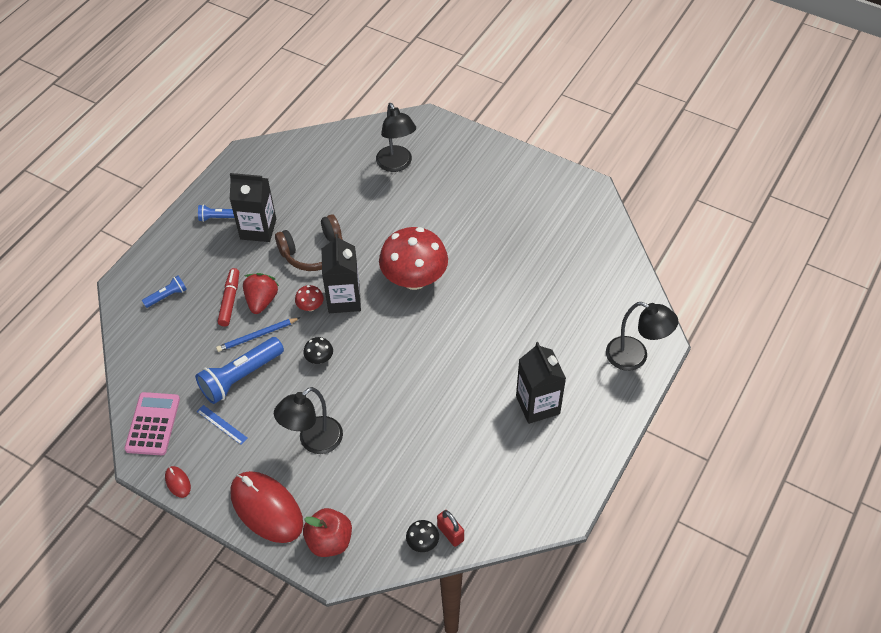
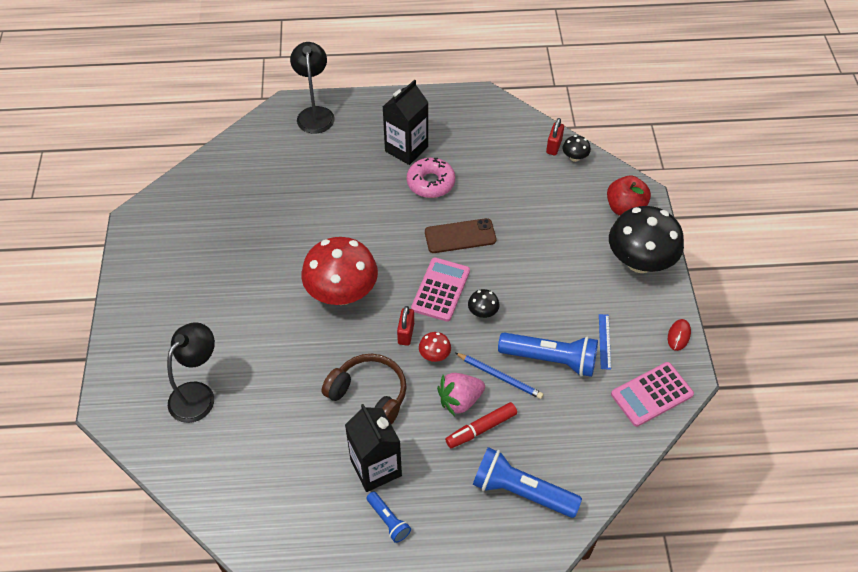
camera: 125 degrees left, 0 degrees up
(167, 296) = (521, 491): blue flashlight -> blue flashlight, size x1.93
(261, 301) = (460, 400): red strawberry -> pink strawberry
(266, 508) = (640, 262): red mouse -> black mushroom
(313, 441) = (560, 267): black lamp -> none
(344, 299) = (406, 333): black carton -> red padlock
(364, 343) = (441, 290): none -> pink calculator
(405, 388) = (460, 236): none -> brown phone
(482, 400) = (430, 183): none -> pink donut

